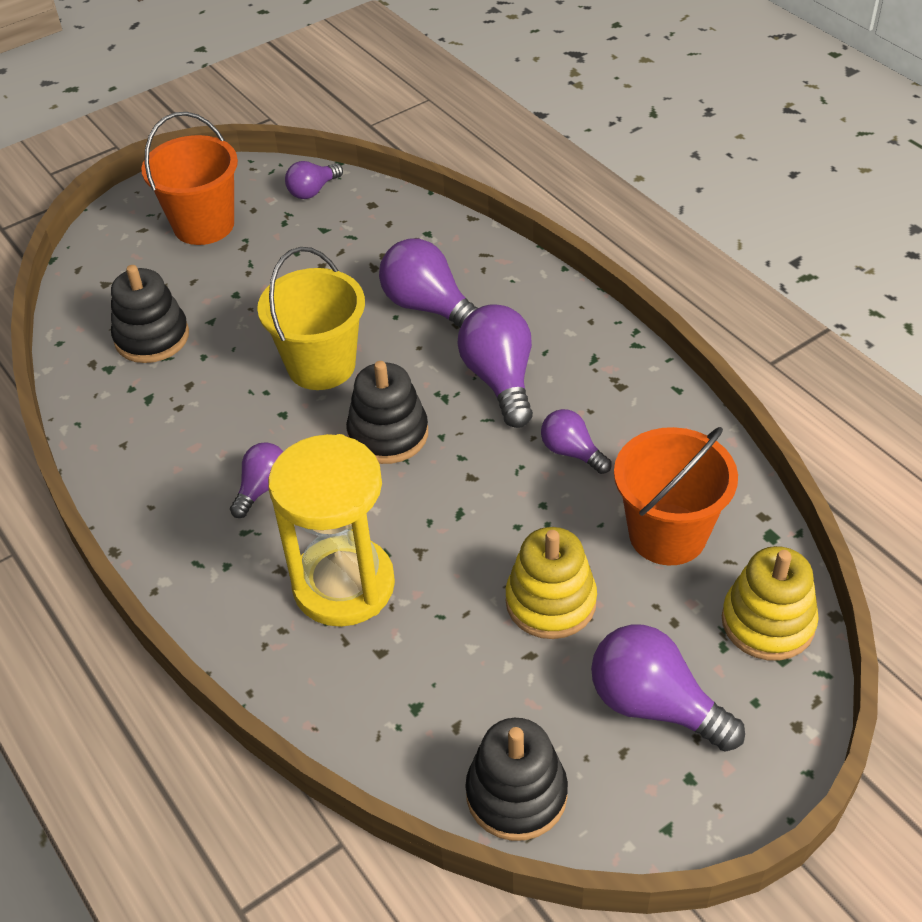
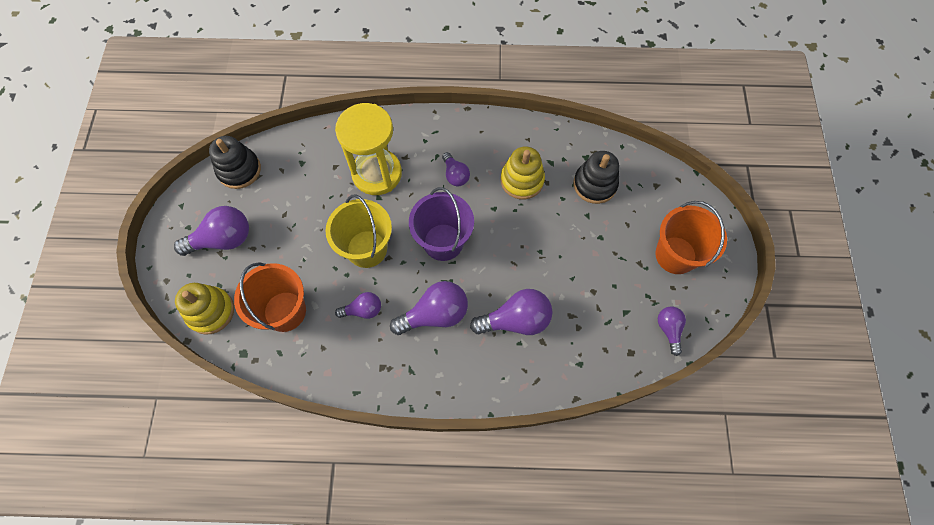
camera: 125 degrees right, 20 degrees up
(321, 365) = (513, 243): yellow bucket -> yellow bucket (367, 249)
(388, 434) = (443, 242): black stacking toy -> purple bucket
(500, 380) = (435, 314): purple light bulb -> purple light bulb turned 45 degrees counterclockwise
(550, 602) = (298, 239): yellow stacking toy -> yellow stacking toy (522, 180)

